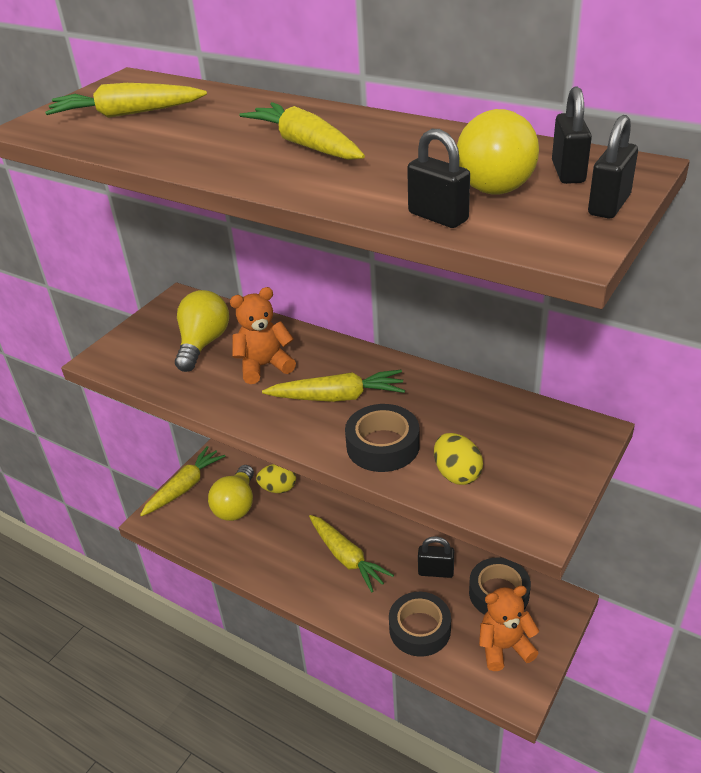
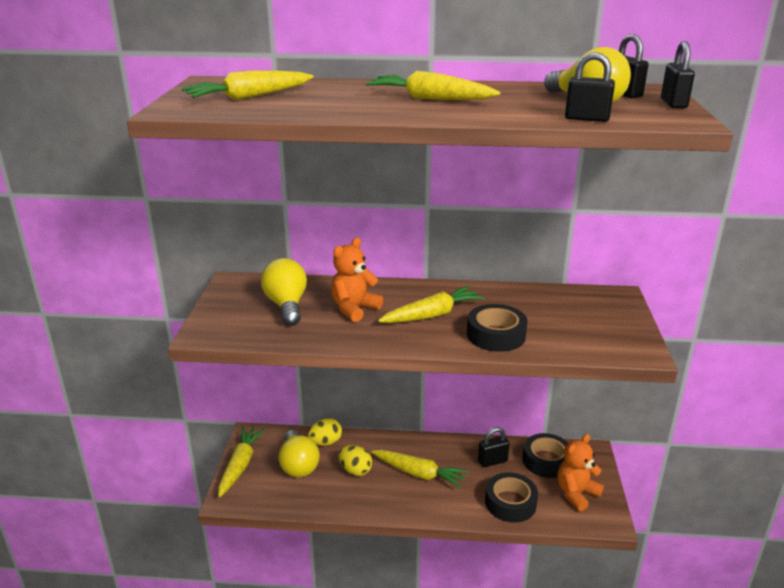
camera: 30 degrees left, 10 degrees down
(457, 474) = (562, 338): yellow egg -> yellow egg (355, 470)

